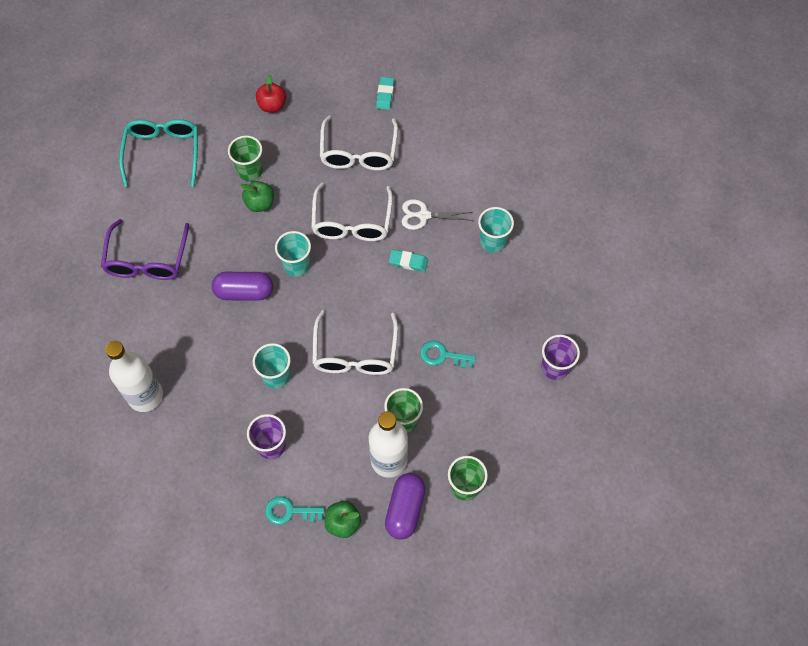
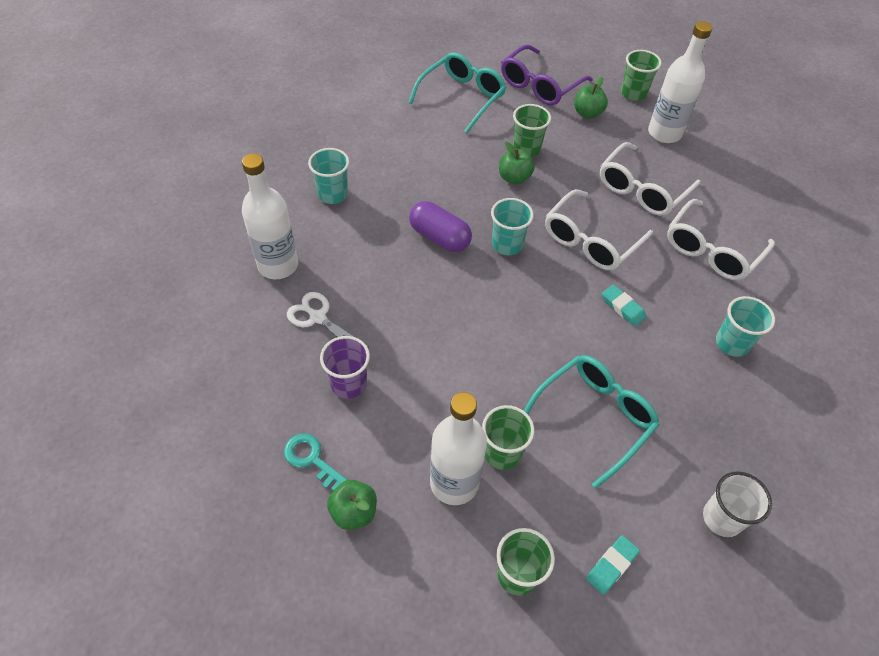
camera: 35 degrees right, 10 degrees down
(147, 260) = (378, 164): purple glasses -> purple glasses (539, 85)
(272, 105) = (587, 113): red apple -> green apple
(276, 376) = (407, 325): turquoise cup -> turquoise cup (333, 194)
(294, 62) = (633, 93): none -> green cup
(341, 88) = (664, 133): none -> white bottle
(355, 354) = (502, 355): white glasses -> white glasses (711, 250)
(385, 95) = (704, 159): turquoise eraser -> turquoise eraser (611, 566)
(405, 509) = (430, 548): purple capsule -> none
(423, 215) = (670, 276): white scissors -> white scissors (317, 317)
(442, 355) = (594, 417): turquoise key -> turquoise glasses
(555, 367) = (722, 518): purple cup -> white cup

